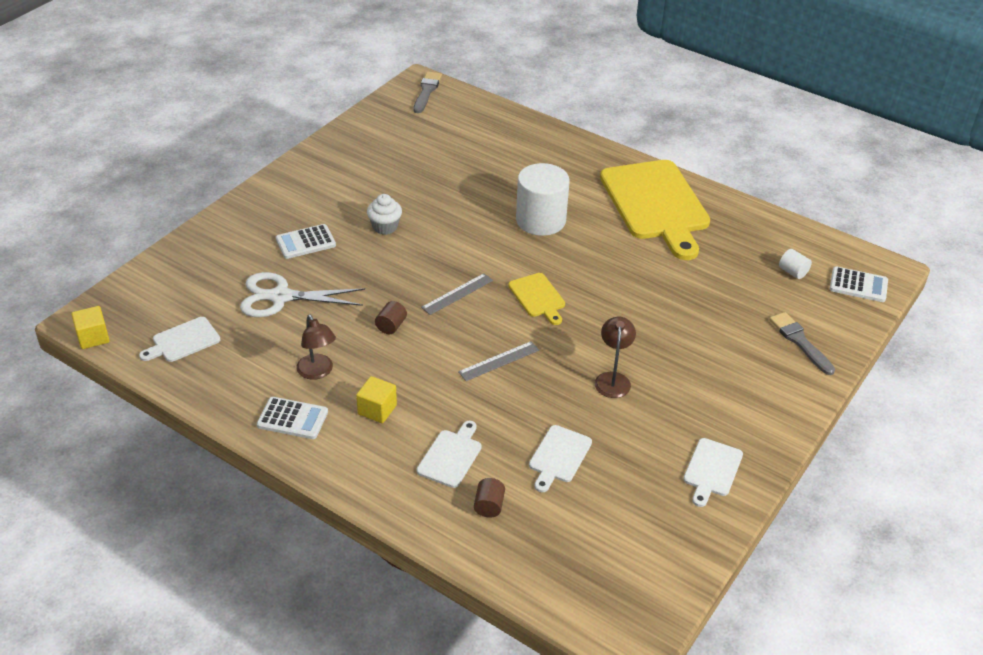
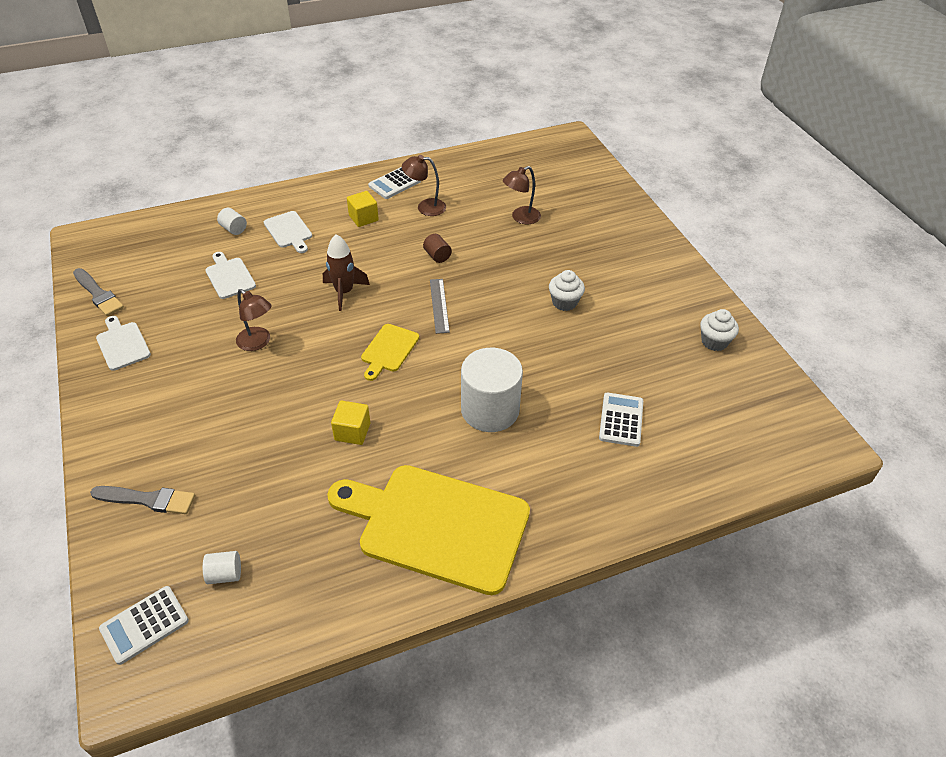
camera: 125 degrees right, 5 degrees up
(93, 337) = (549, 136): yellow cube -> yellow cube (352, 432)
(183, 341) = (512, 166): white cutting board -> none
(280, 297) = (521, 218): white scissors -> brown lamp
(305, 242) = (579, 252): white calculator -> white calculator (621, 420)
(362, 144) = (714, 342): none -> white cupcake
(426, 91) = (802, 440): grey brush -> grey brush (98, 294)
(489, 506) = (234, 229): brown cylinder -> white cylinder
(499, 361) = (344, 292): grey ruler -> brown rocket
(538, 297) = (389, 350): yellow cutting board -> yellow cutting board turned 75 degrees counterclockwise

